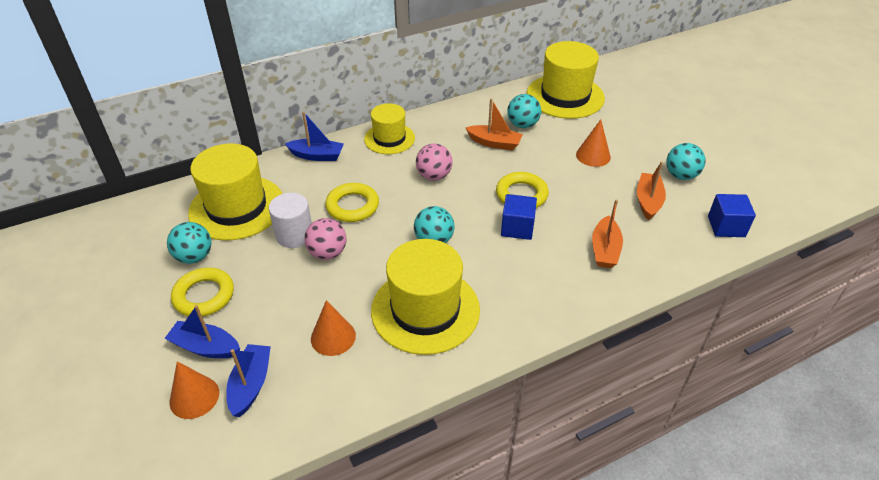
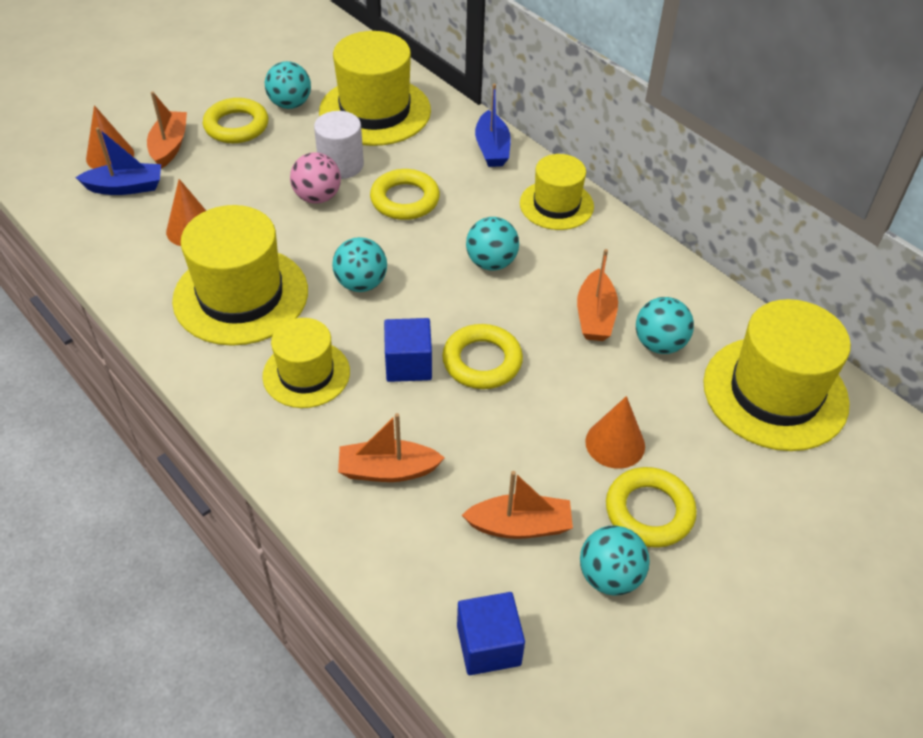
camera: 75 degrees right, 5 degrees up
(206, 347) = (169, 146): blue boat -> orange boat
(434, 176) = (491, 263): pink ball -> turquoise ball
(516, 280) = (306, 374): none -> yellow hat
(639, 154) = (649, 511): none -> yellow ring

